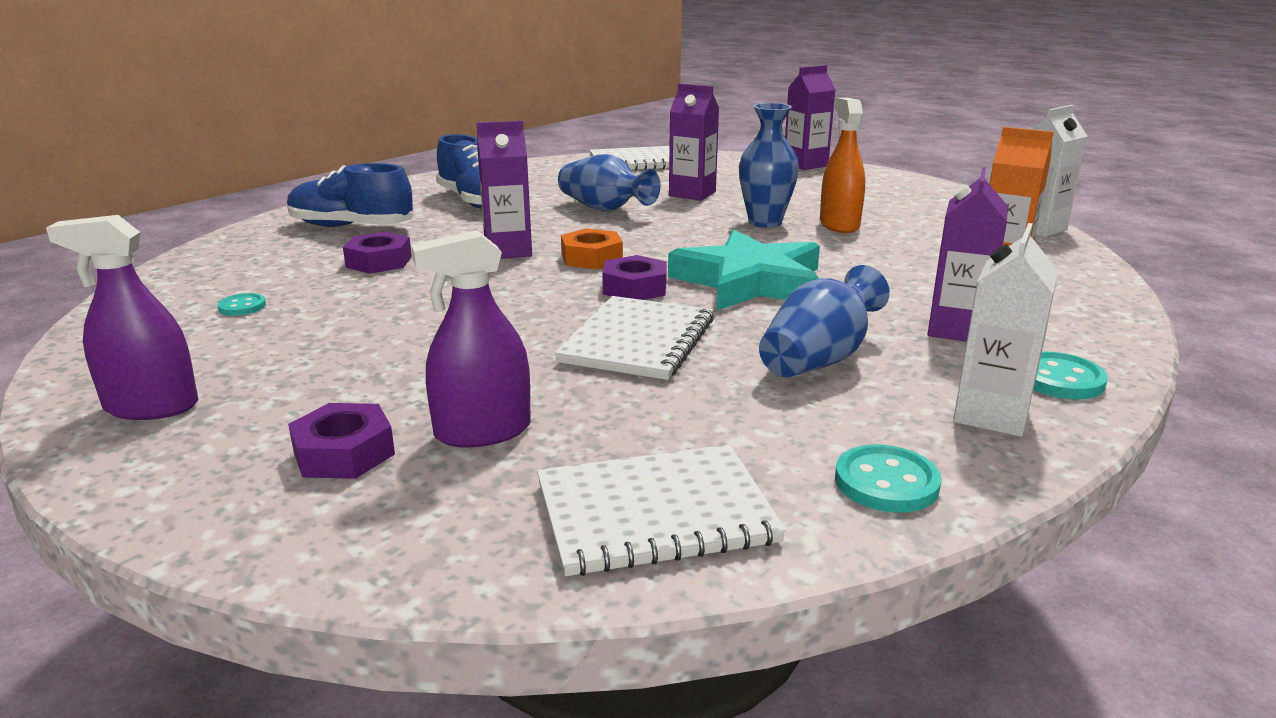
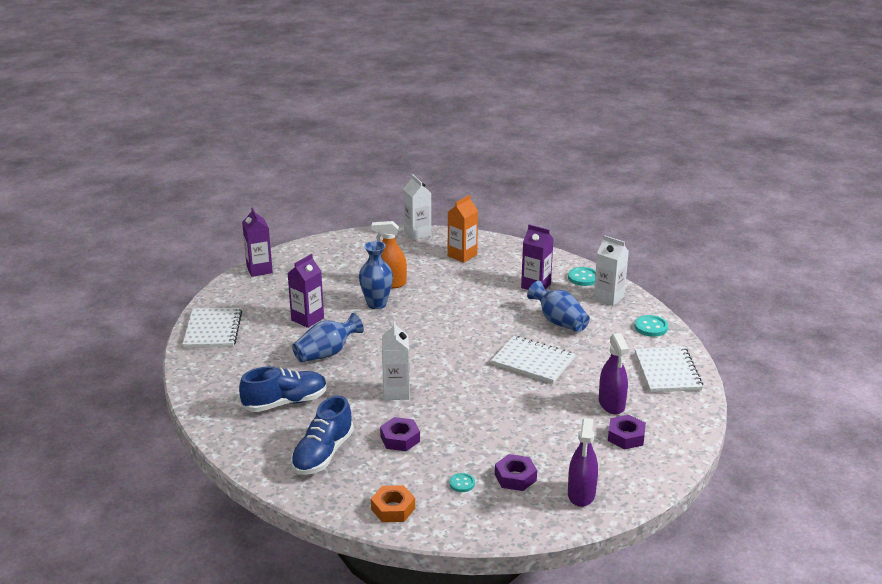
camera: 80 degrees left, 5 degrees up
(508, 251) = (396, 392): purple carton -> white carton
(591, 258) = (418, 365): orange nut -> orange nut (393, 509)
(635, 288) = (468, 356): purple nut -> purple nut (515, 477)
(750, 282) = (468, 323): turquoise star -> none

